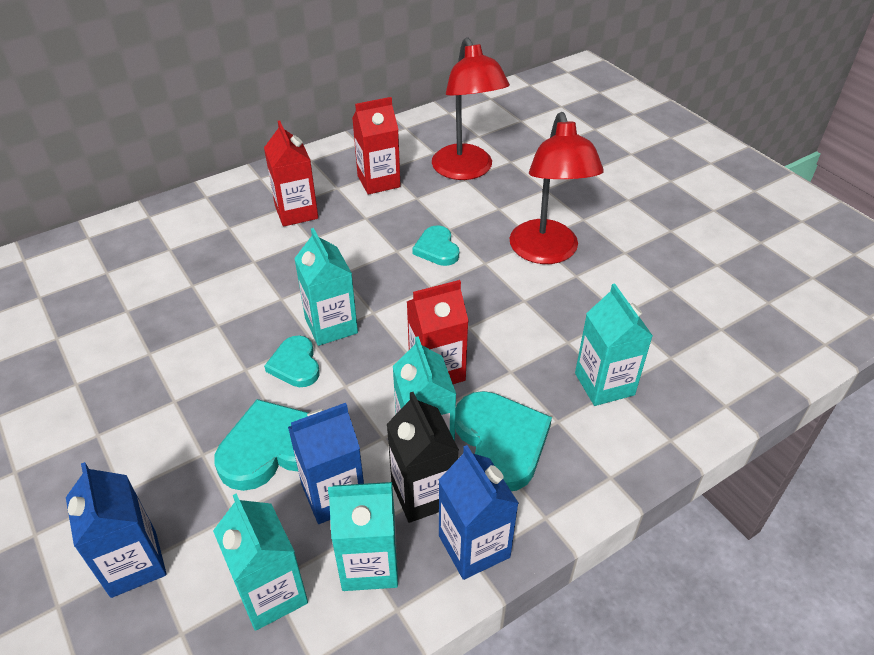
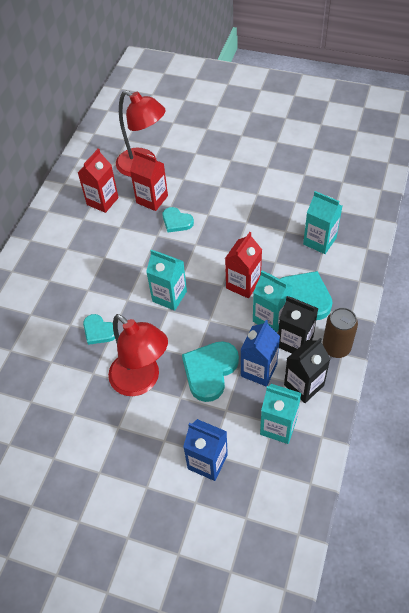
camera: 35 degrees left, 10 degrees up
(295, 364) = (174, 327): turquoise heart -> turquoise heart (99, 331)
(296, 212) = (77, 247): red carton -> red carton (152, 199)
(369, 564) = (304, 385): turquoise carton -> black carton
(474, 546) = (336, 347): blue carton -> brown can
(546, 252) = (232, 190): red lamp -> red lamp (141, 381)

